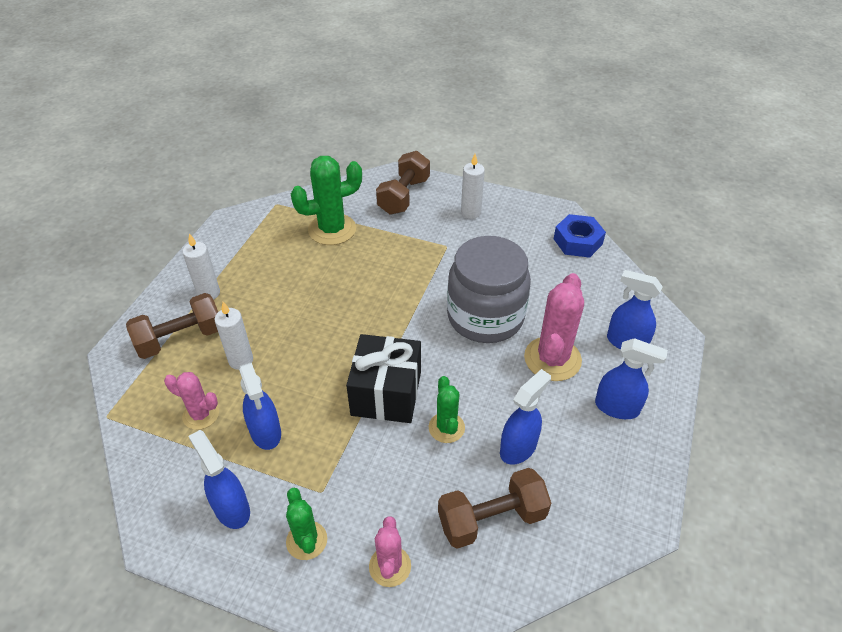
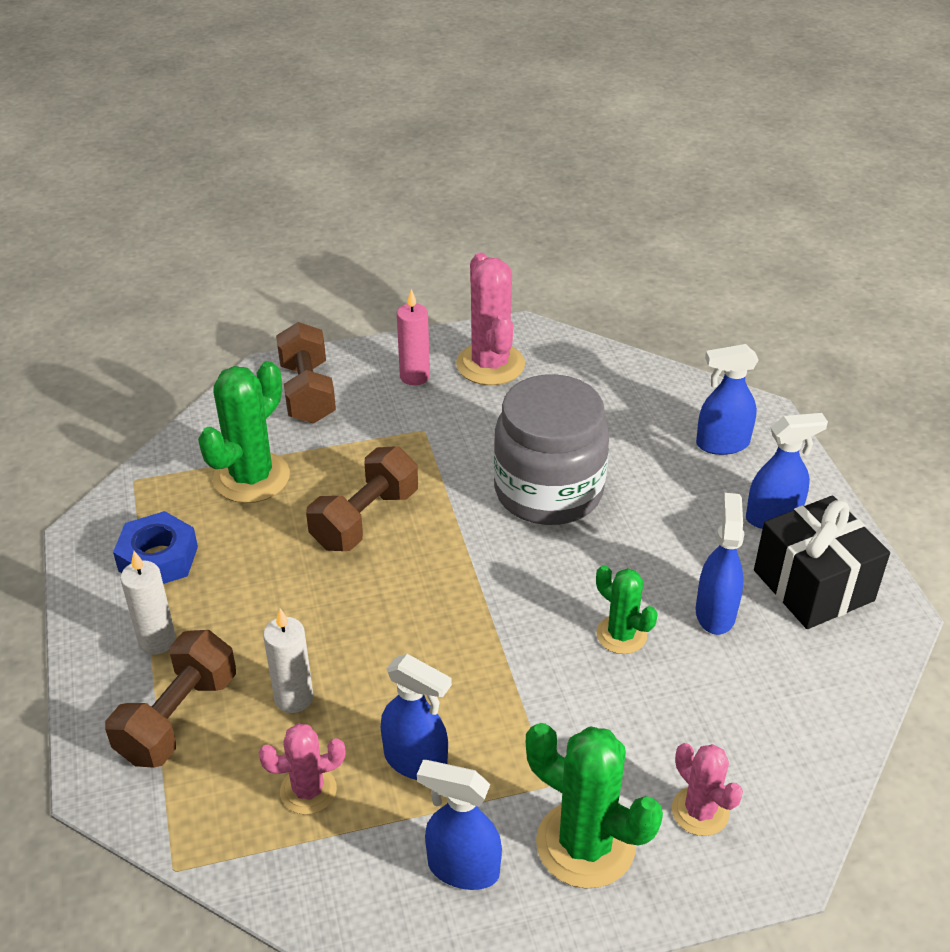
camera: 35 degrees left, 5 degrees down
(306, 540) = (585, 844): green cactus -> green cactus, size x1.70
(386, 393) = (517, 636): black gift -> black gift (813, 585)
(470, 212) = (414, 376): white candle -> pink candle
(491, 519) = (755, 699): brown dumbbell -> brown dumbbell (365, 519)
(552, 359) = (664, 500): pink cactus -> pink cactus (490, 364)
(577, 241) = (572, 356): blue nut -> blue nut (158, 559)

